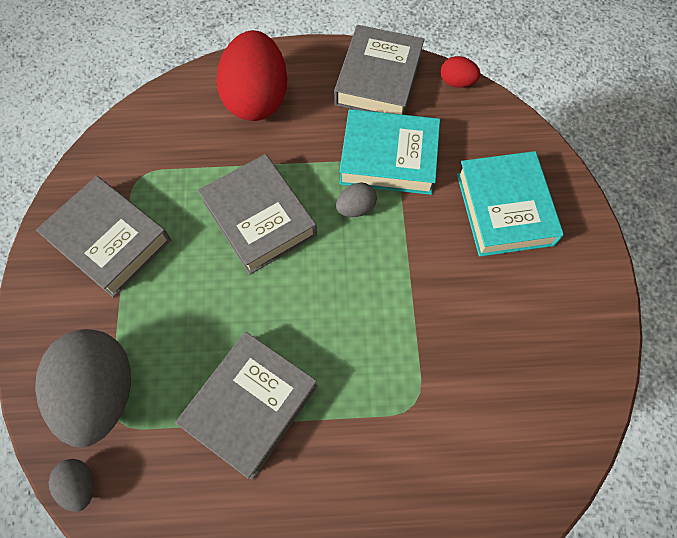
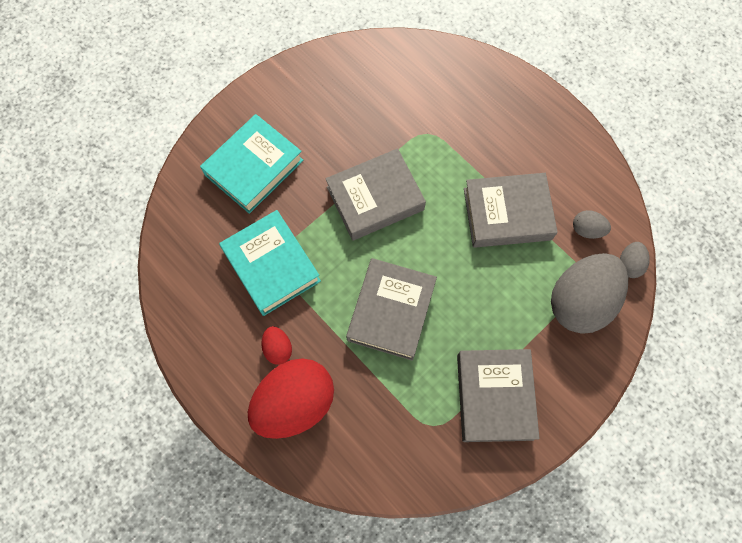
camera: 130 degrees left, 5 degrees up
(356, 208) = (330, 256): grey egg -> grey egg (586, 229)
(378, 79) = (203, 326): grey book -> grey book (375, 198)
(457, 82) = (162, 268): red egg -> red egg (278, 348)

